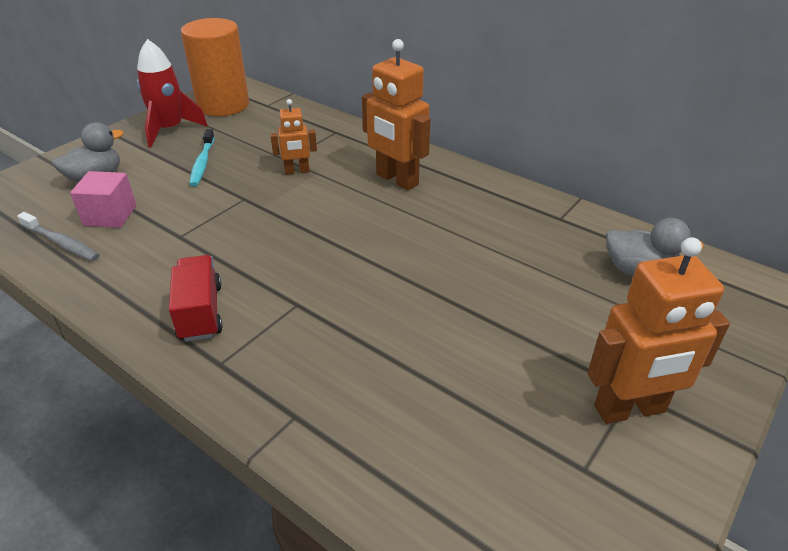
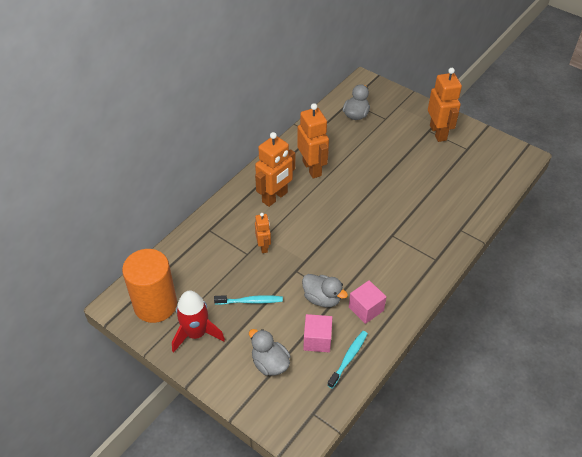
camera: 90 degrees left, 10 degrees up
(61, 243) = (348, 358): grey toothbrush -> turquoise toothbrush
(142, 264) = (366, 309): none -> pink cube
(182, 221) = (322, 298): none -> grey duck
(200, 312) = (403, 273): red truck -> none
(467, 215) = (312, 168): none -> orange robot

